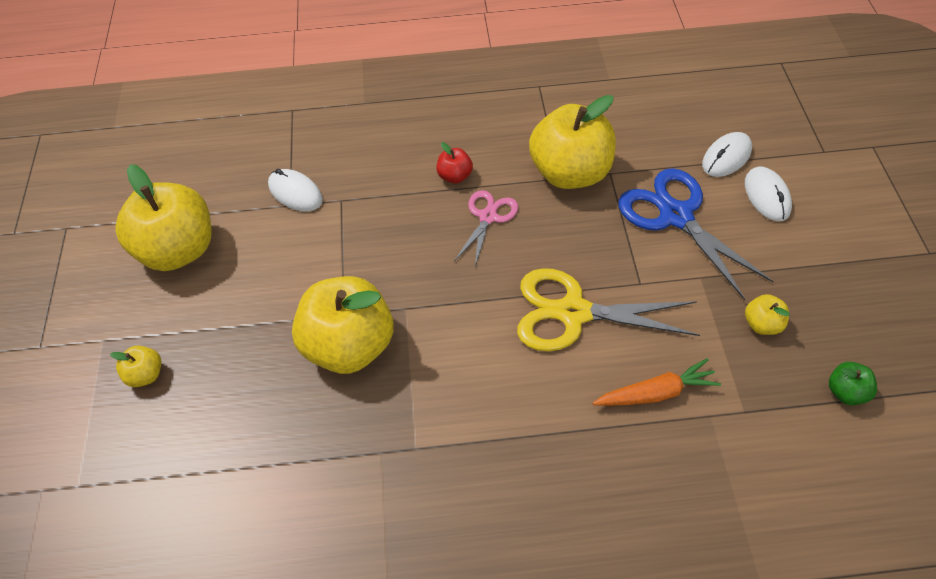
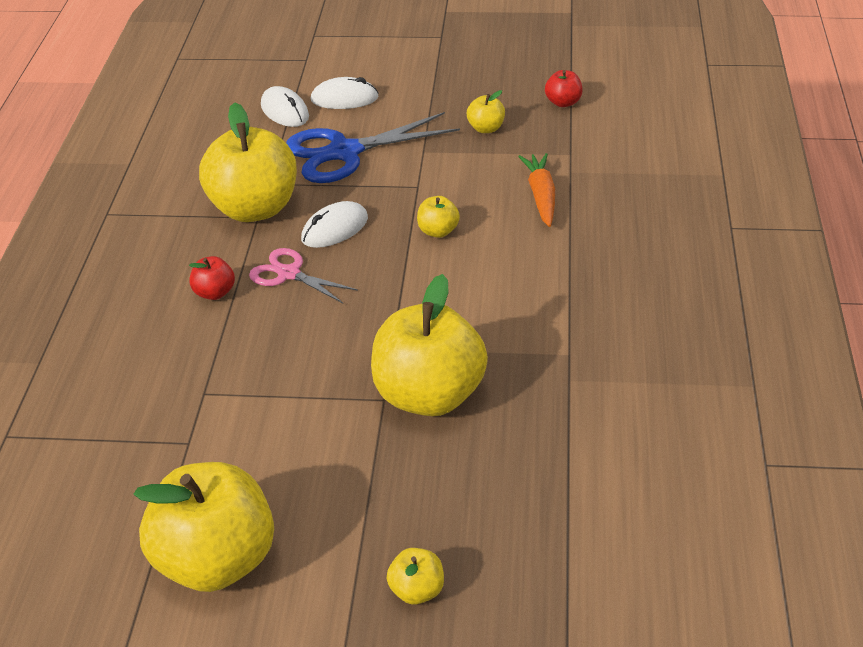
camera: 80 degrees left, 15 degrees down
(295, 193) = (169, 436): white mouse -> white mouse (335, 229)
(573, 312) = (438, 231): yellow scissors -> yellow apple
(846, 392) = (563, 102): green apple -> red apple

